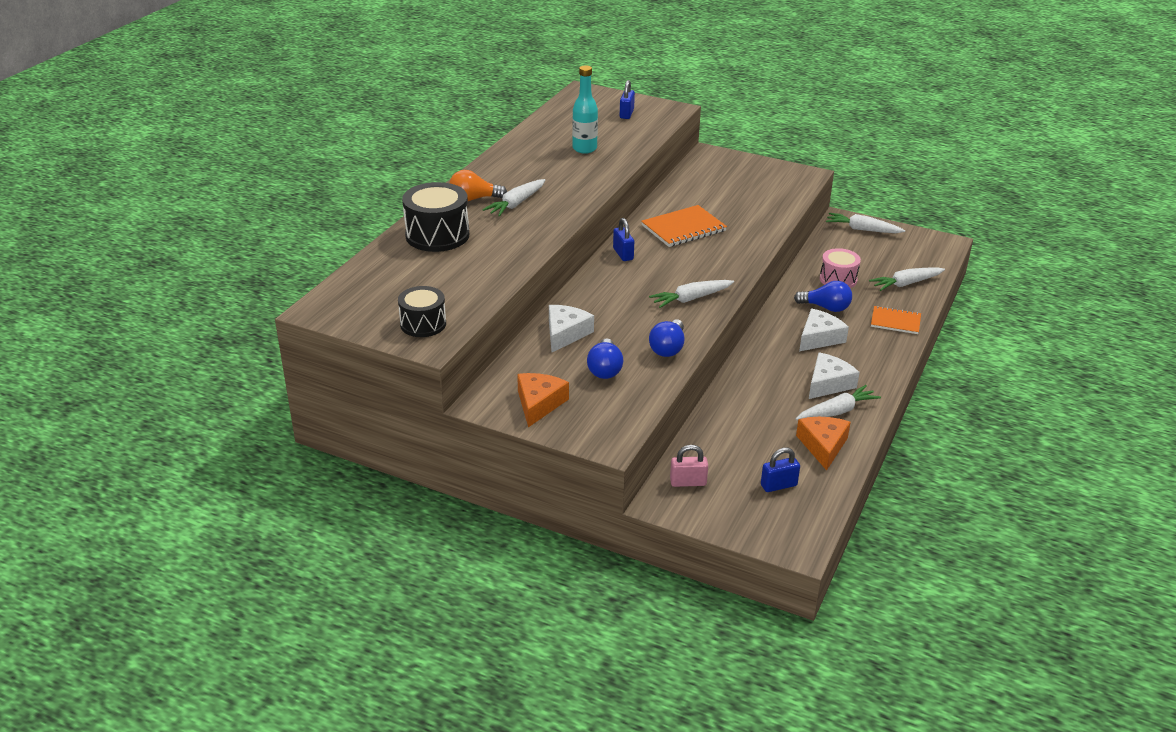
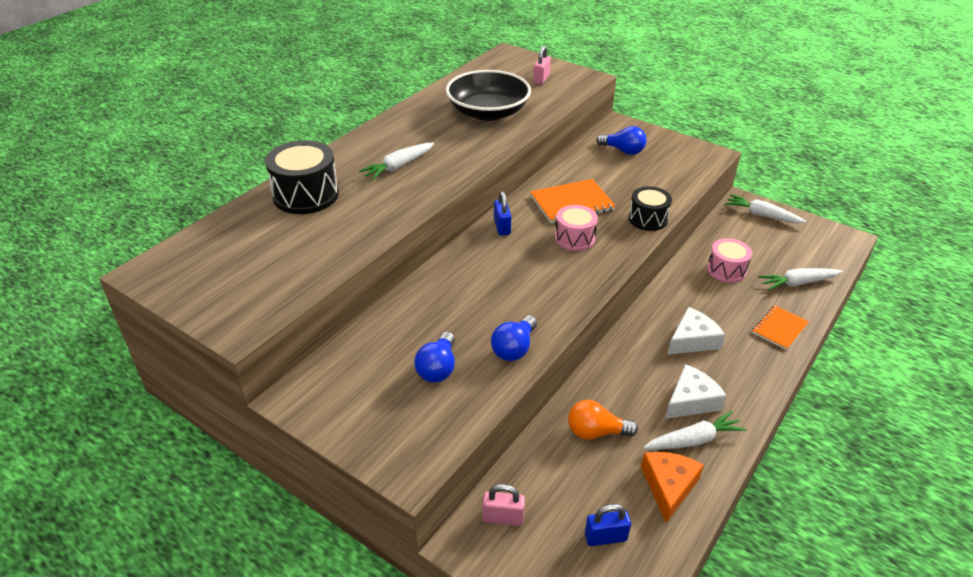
camera: 10 degrees right, 5 degrees up
(423, 324) = (243, 302): black drum -> black drum (648, 219)
(474, 199) = (359, 157): orange light bulb -> orange light bulb (596, 432)
(539, 404) = (351, 406): orange cheese -> none
(565, 334) = (411, 317): white cheese -> none
(584, 149) = (488, 112): turquoise bottle -> black bowl
(626, 114) = (541, 79): blue padlock -> pink padlock
(691, 299) = (556, 288): white carrot -> none
(695, 257) = (574, 238): none -> pink drum
(826, 307) = (707, 303): blue light bulb -> blue light bulb (623, 150)
(895, 321) = (779, 328): orange notebook -> orange notebook turned 75 degrees counterclockwise

